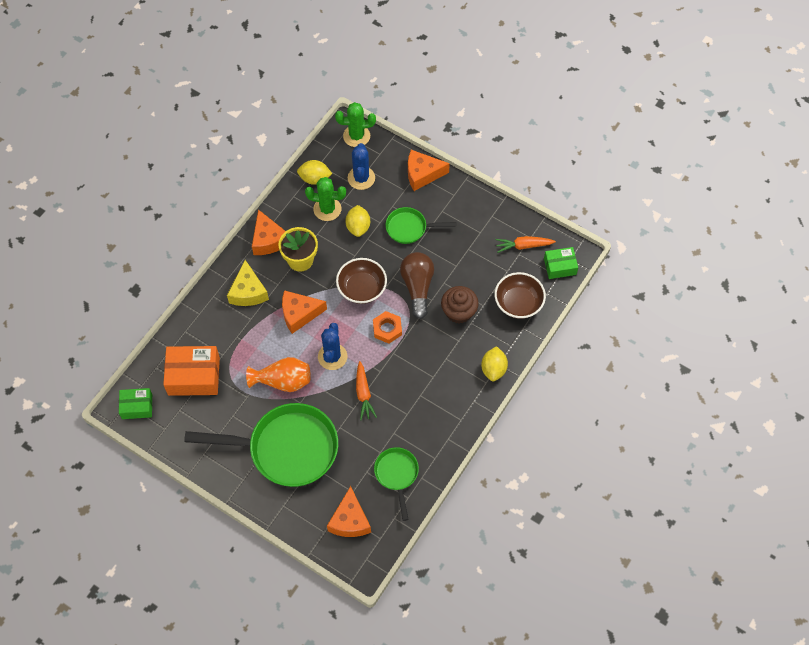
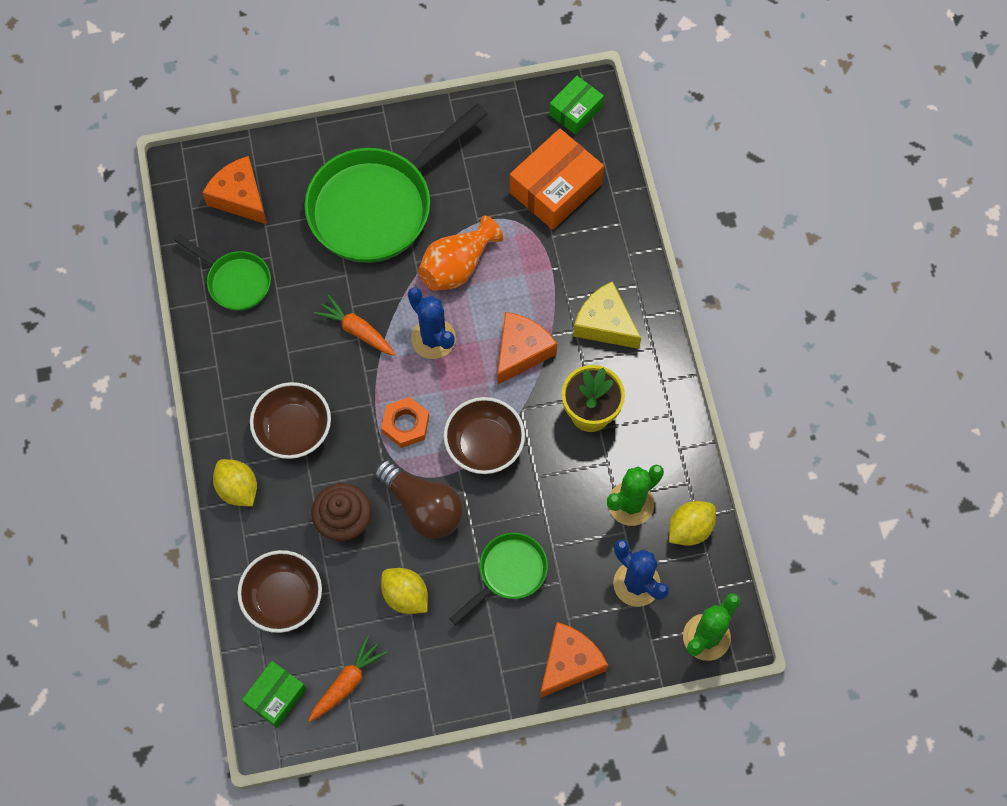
camera: 135 degrees right, 5 degrees up
(268, 240) = (653, 402): orange cheese -> none
(358, 227) = (570, 516): yellow lemon -> yellow lemon (405, 596)
(441, 373) = (293, 430): none -> brown bowl

